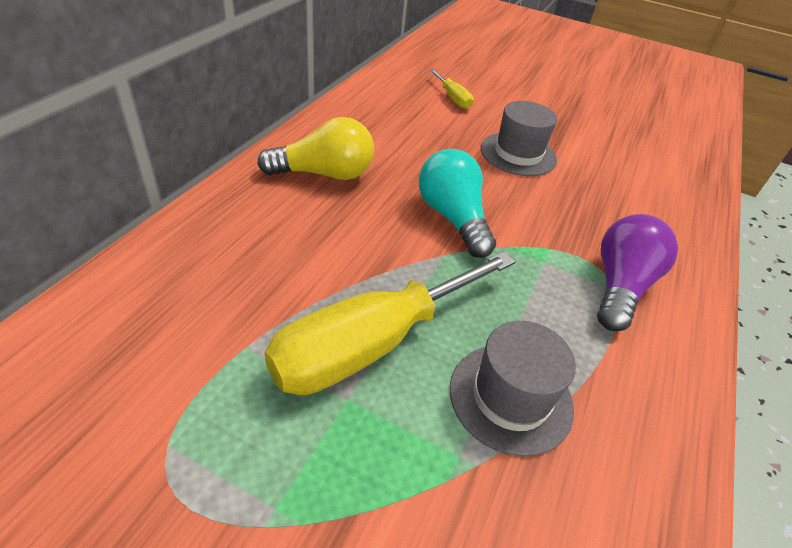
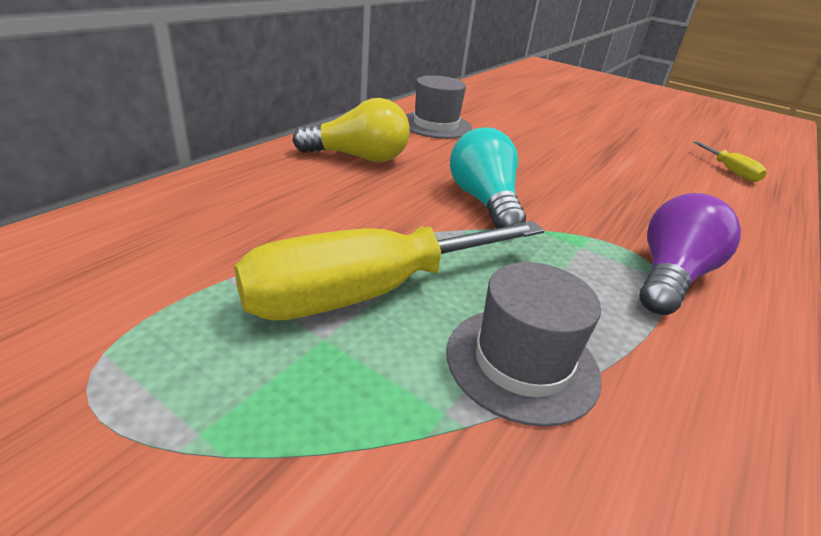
camera: 10 degrees right, 10 degrees down
(453, 98) = (503, 119): yellow screwdriver -> yellow screwdriver (730, 171)
(518, 154) = (564, 162): grey hat -> grey hat (435, 125)

